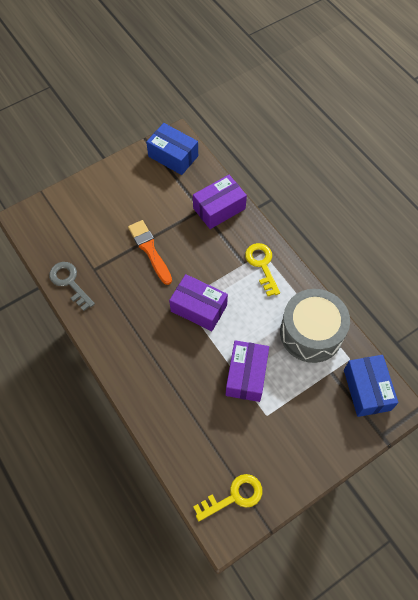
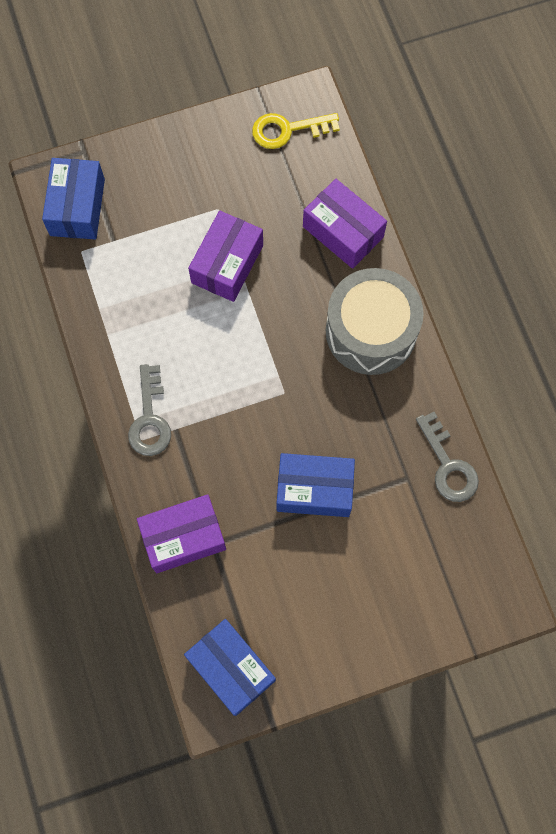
camera: 165 degrees left, 10 degrees up
(149, 250) = (314, 489): orange brush -> blue box
(198, 308) = (264, 374): purple box -> purple box (343, 232)
(262, 265) = (149, 418): yellow key -> grey key
(311, 333) = (118, 298): grey drum -> grey drum (371, 331)

